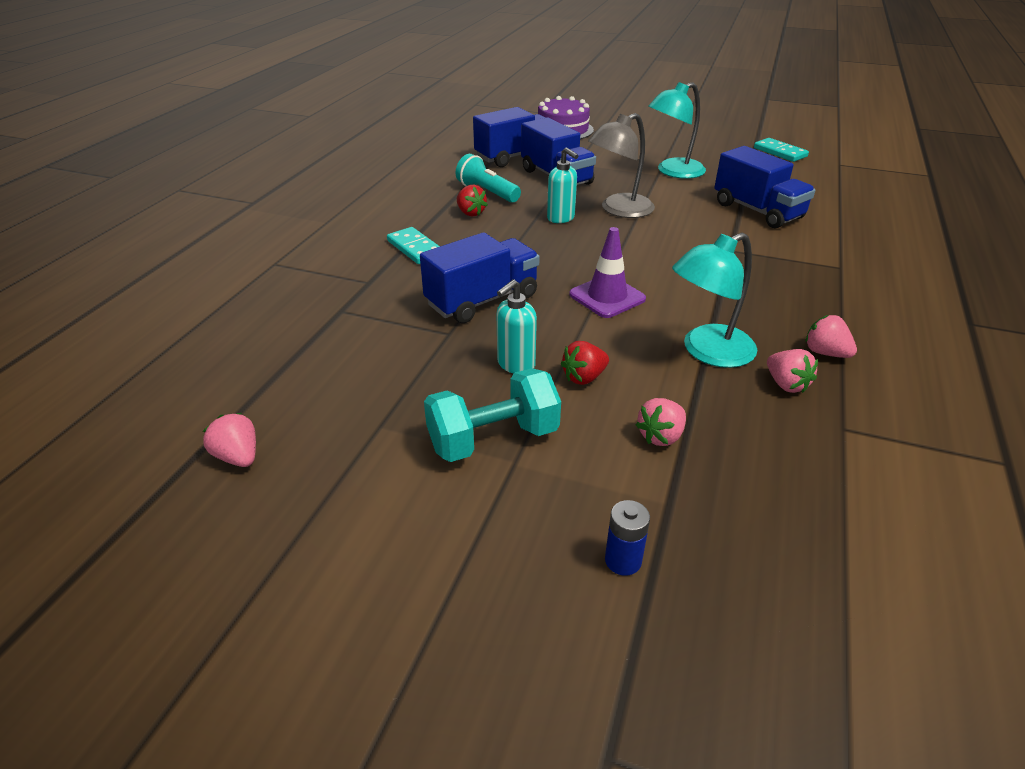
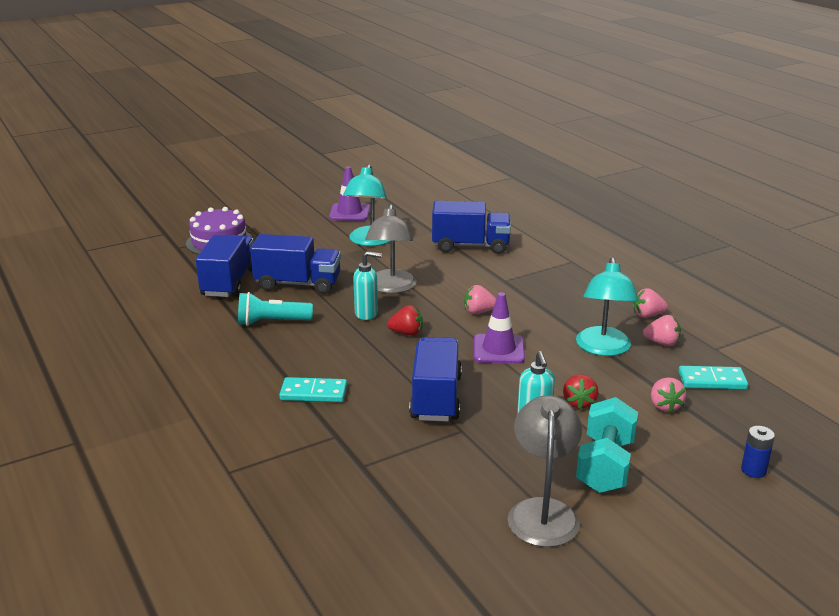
camera: 50 degrees left, 10 degrees down
(238, 457) = (507, 586): pink strawberry -> pink strawberry (479, 312)
(372, 431) = (543, 511): none -> grey lamp
(470, 213) = (295, 344): red strawberry -> red strawberry (407, 333)
(701, 146) = (349, 212): none -> purple traffic cone
(780, 152) = (407, 196): turquoise domino -> turquoise domino (712, 381)

